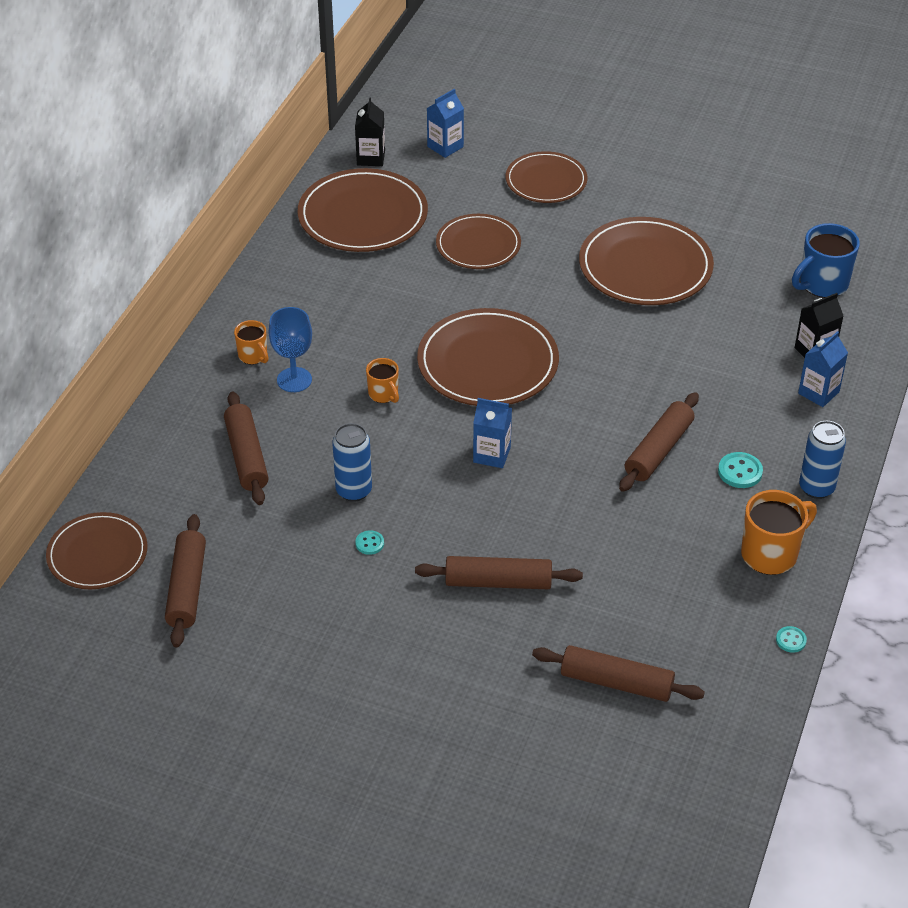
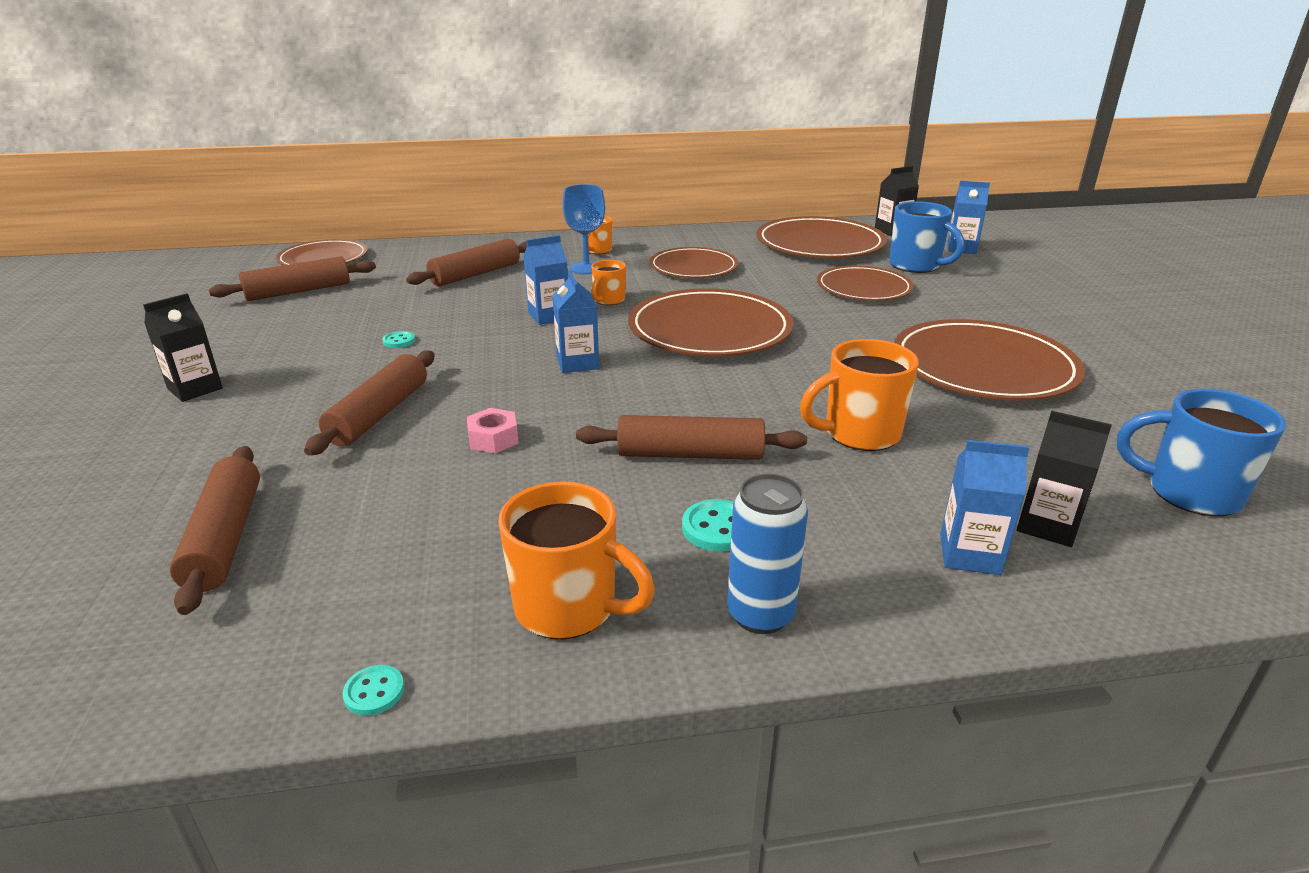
camera: 60 degrees right, 15 degrees down
(354, 491) = (467, 319): blue can -> none
(374, 681) = (195, 389): none -> black carton
(388, 440) = (549, 316): none -> blue carton
(459, 193) = (916, 266): none -> blue mug
(498, 582) = (379, 414): brown rolling pin -> brown rolling pin turned 45 degrees clockwise
(546, 181) = (1006, 292): brown plate -> brown plate (693, 267)
(577, 533) = (493, 439): none -> pink nut
(685, 368) = (859, 434): none -> orange mug

